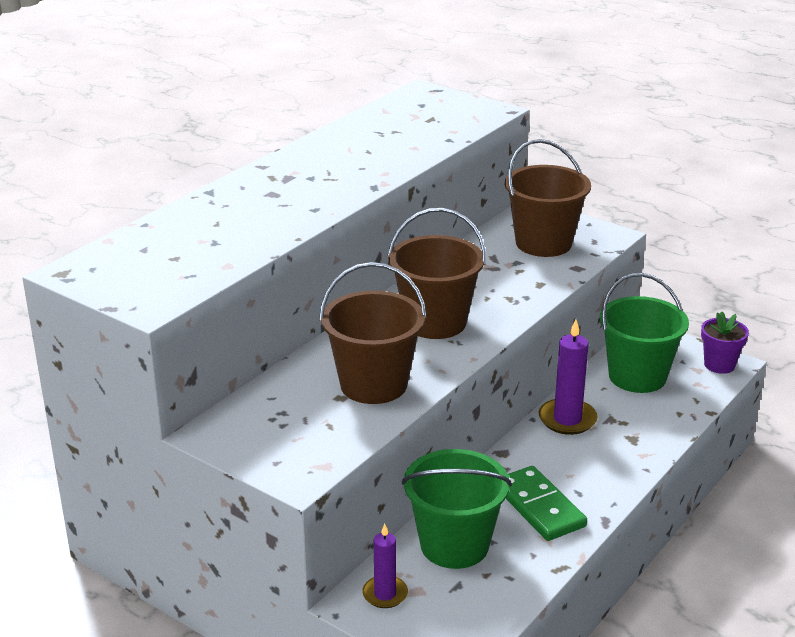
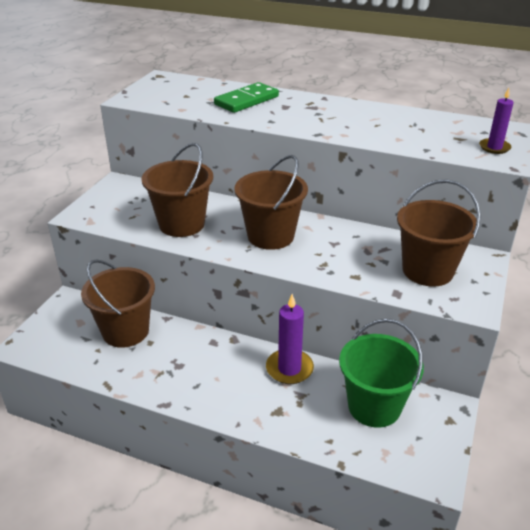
camera: 75 degrees right, 5 degrees up
(385, 594) = (76, 310): purple candle -> purple candle (494, 147)
(454, 545) = (125, 331): green bucket -> brown bucket
(539, 507) = (174, 366): green domino -> green domino (246, 100)
(719, 365) = (428, 467): purple flower pot -> none

